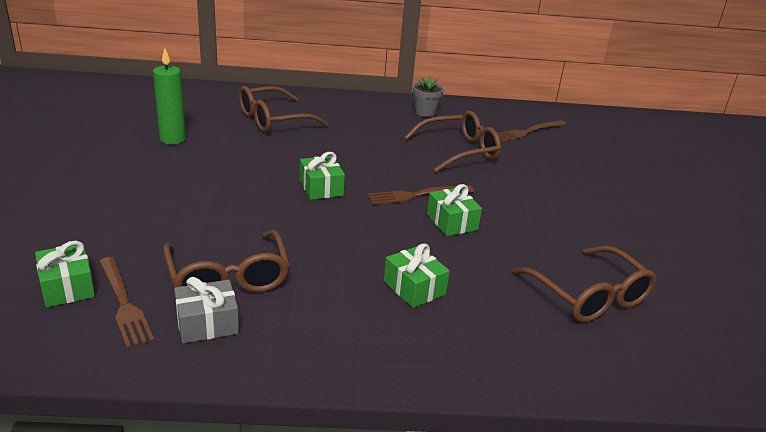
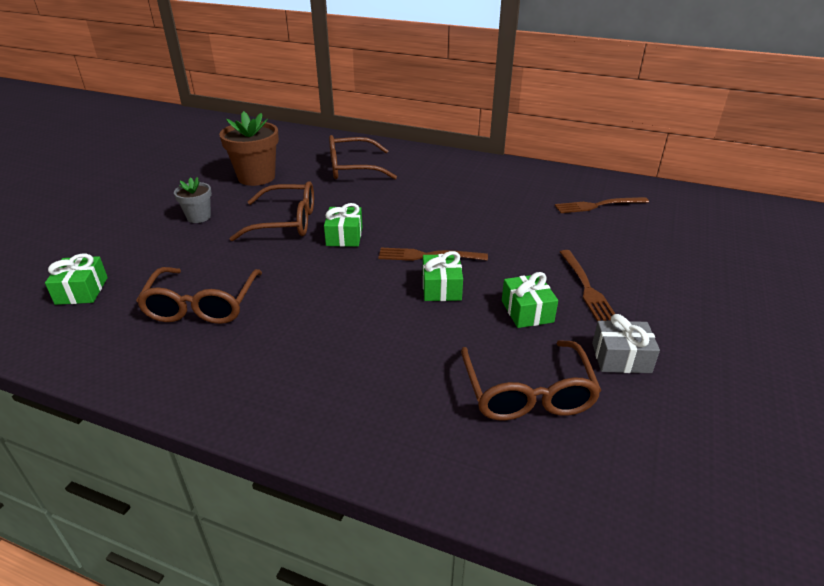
camera: 25 degrees right, 5 degrees up
(124, 304) = (108, 313): brown fork -> brown fork (586, 288)
(173, 139) = (256, 177): green candle -> brown flower pot
(207, 323) = (154, 342): grey gift -> grey gift (621, 358)
(414, 288) = (352, 347): green gift -> green gift (527, 311)
(425, 112) = (502, 175): grey flower pot -> grey flower pot (199, 217)
(459, 151) = (507, 217): brown glasses -> brown glasses (286, 222)

